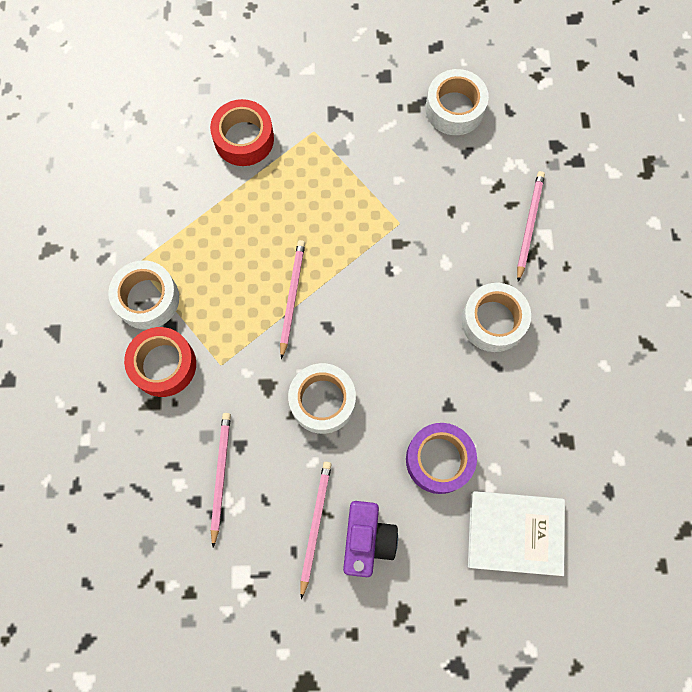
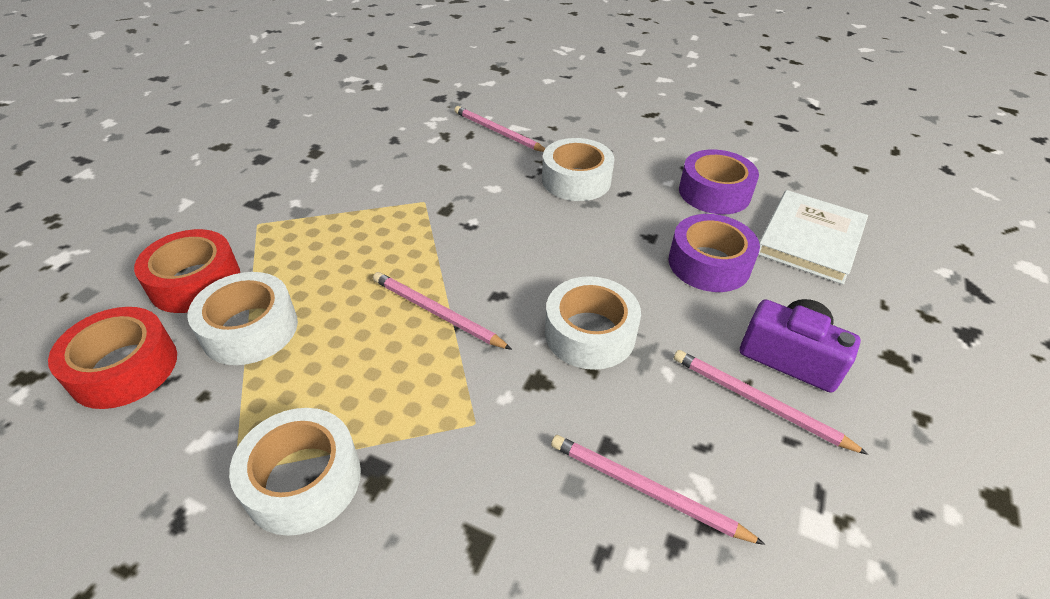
camera: 65 degrees left, 30 degrees down
(163, 365) = (425, 500): red tape -> red tape (124, 368)
(454, 109) = (345, 132): white tape -> white tape (250, 329)
(540, 439) = (714, 192): none -> purple tape

